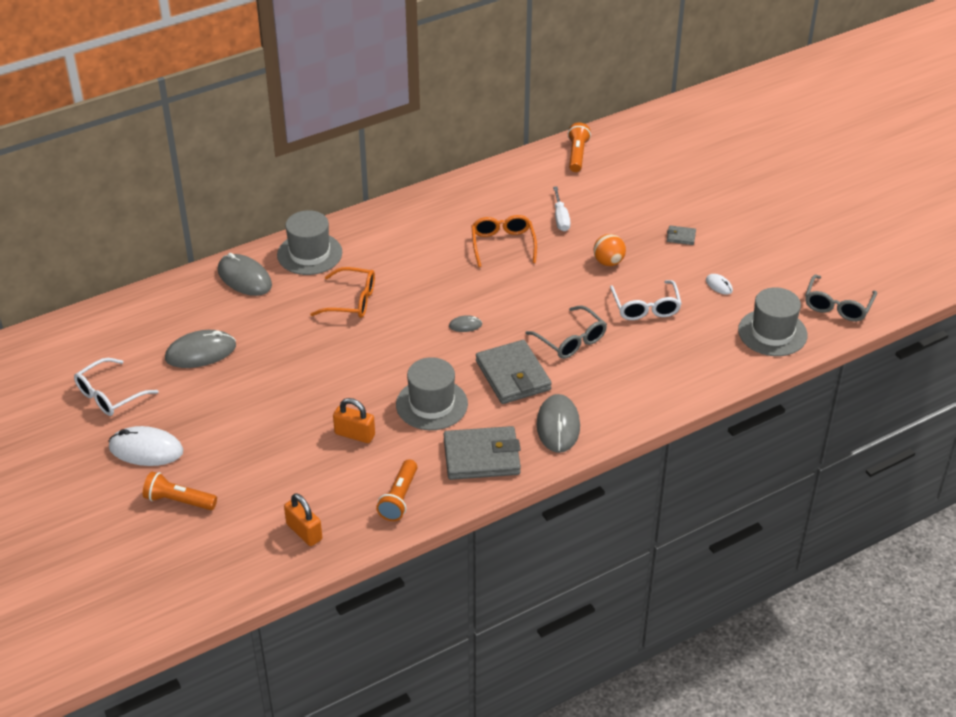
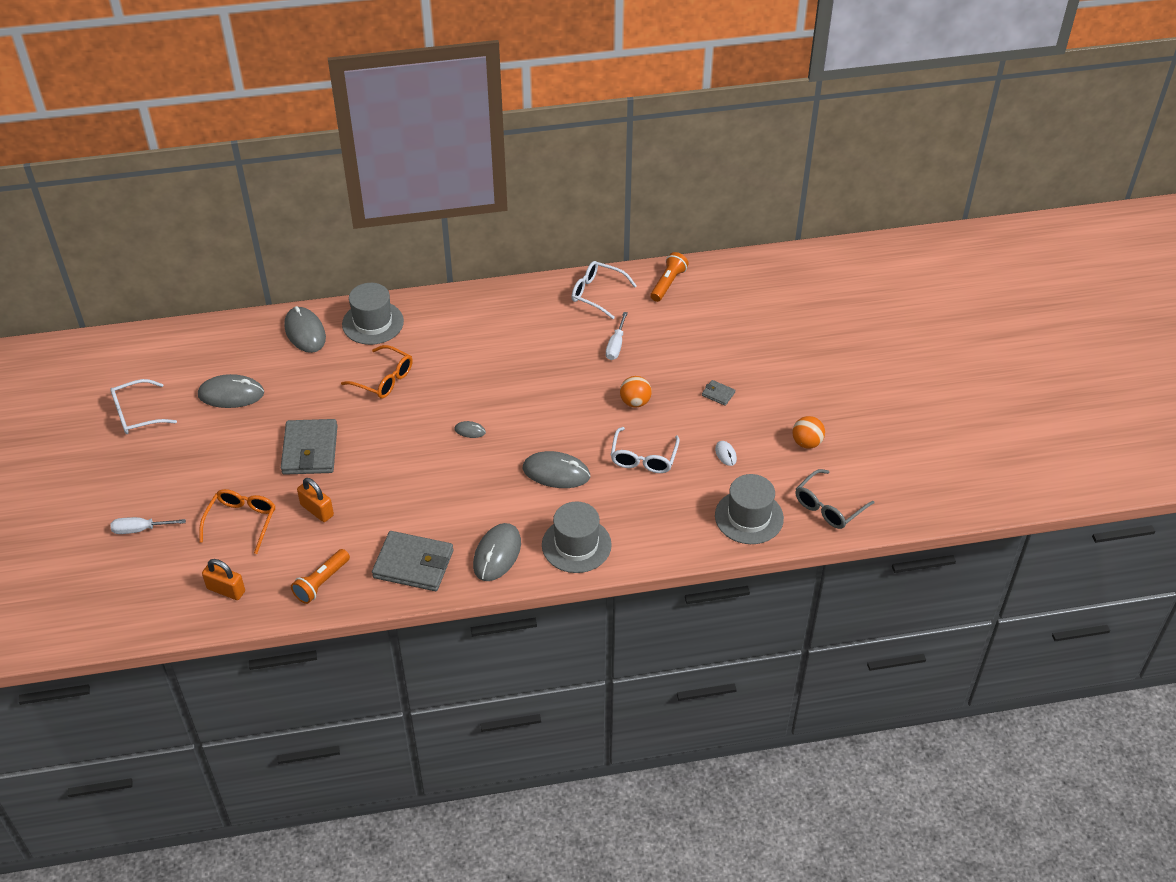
camera: 20 degrees right, 5 degrees up
(146, 449) = (139, 474): white mouse -> none
(179, 501) = (141, 529): orange flashlight -> white screwdriver
(304, 532) = (226, 590): orange padlock -> orange padlock turned 45 degrees counterclockwise
(431, 404) = (398, 500): grey hat -> grey hat (576, 545)
(503, 244) = (548, 358): orange glasses -> orange glasses (241, 521)
(513, 375) = (485, 492): grey wallet -> grey wallet (310, 450)
(515, 178) = (597, 293): none -> white glasses
(571, 340) = (556, 472): grey glasses -> grey mouse
(785, 258) = (807, 443): none -> orange ball

